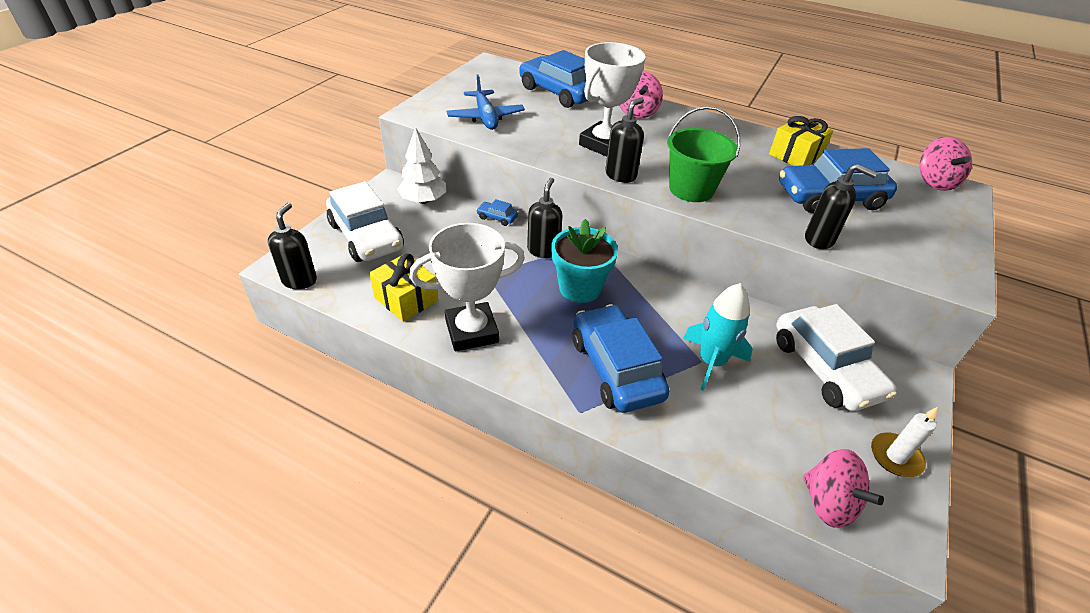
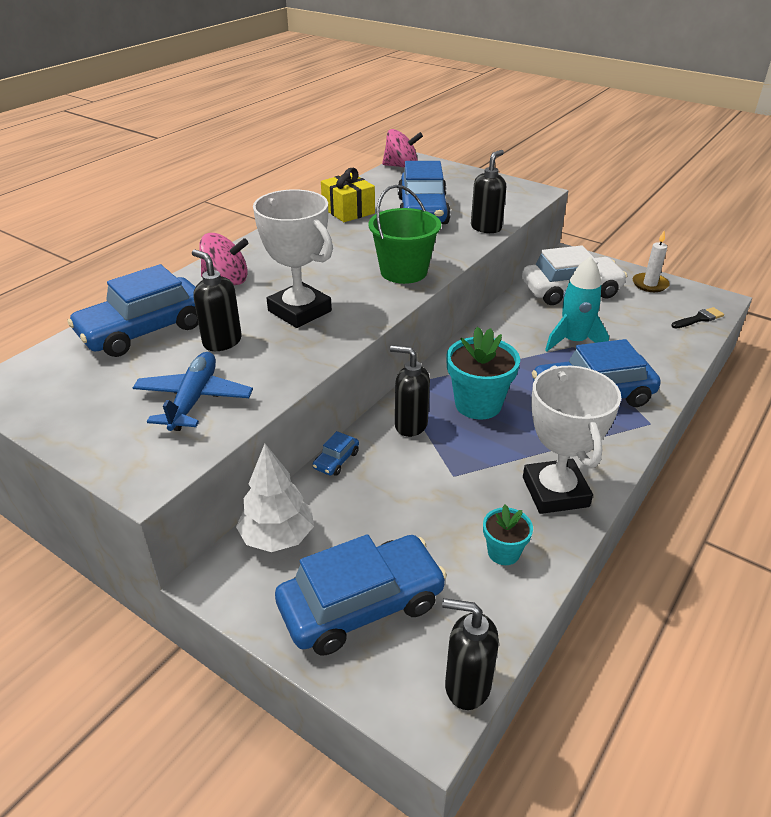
camera: 80 degrees left, 5 degrees down
(366, 236) = (361, 605): white car -> blue car
(406, 299) = (503, 552): yellow gift -> turquoise flower pot
(485, 117) = (194, 399): blue plane -> blue plane turned 75 degrees counterclockwise
(621, 175) = (371, 308): black soap dispenser -> black soap dispenser (222, 342)
(828, 503) = (699, 319): pink spinning top -> black brush

